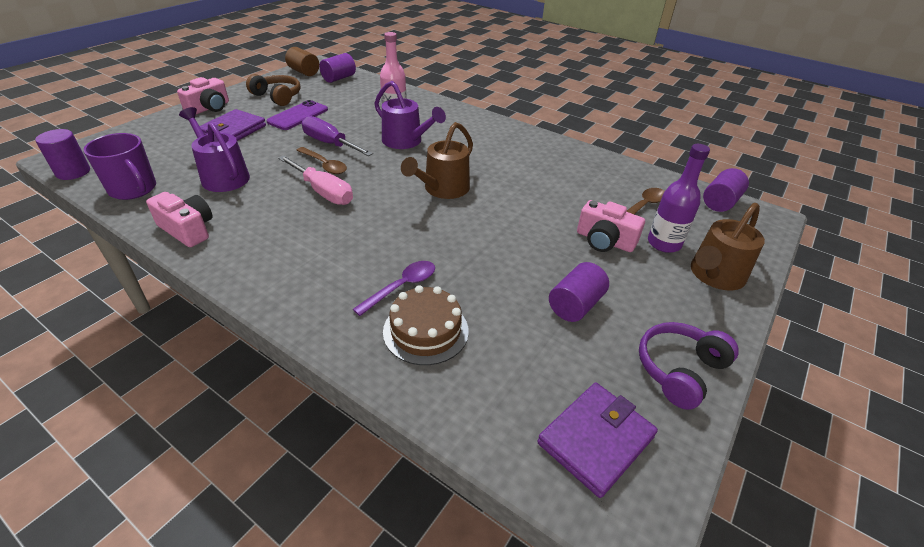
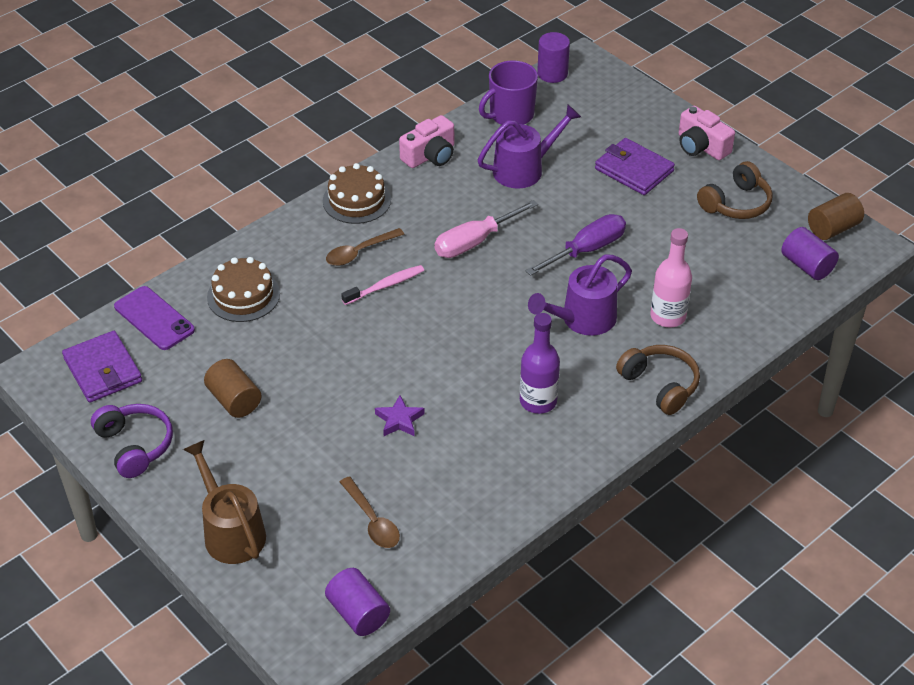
camera: 105 degrees right, 5 degrees up
(258, 269) = (356, 200): none -> brown cake
(298, 116) = (671, 223): purple phone -> purple phone (154, 318)
(324, 165) = (533, 244): brown spoon -> brown spoon (359, 252)
(389, 233) = (385, 286): none -> pink toothbrush
(401, 287) = (302, 287): purple spoon -> none
(443, 189) = (457, 338): brown watering can -> none
(457, 115) = (660, 385): none -> brown headphones
(542, 206) = (399, 420): none -> purple star
(575, 305) = (234, 400): purple cylinder -> brown cylinder
(604, 241) = (318, 456): pink camera -> none
(664, 243) = (296, 510): purple bottle -> purple bottle (538, 401)

